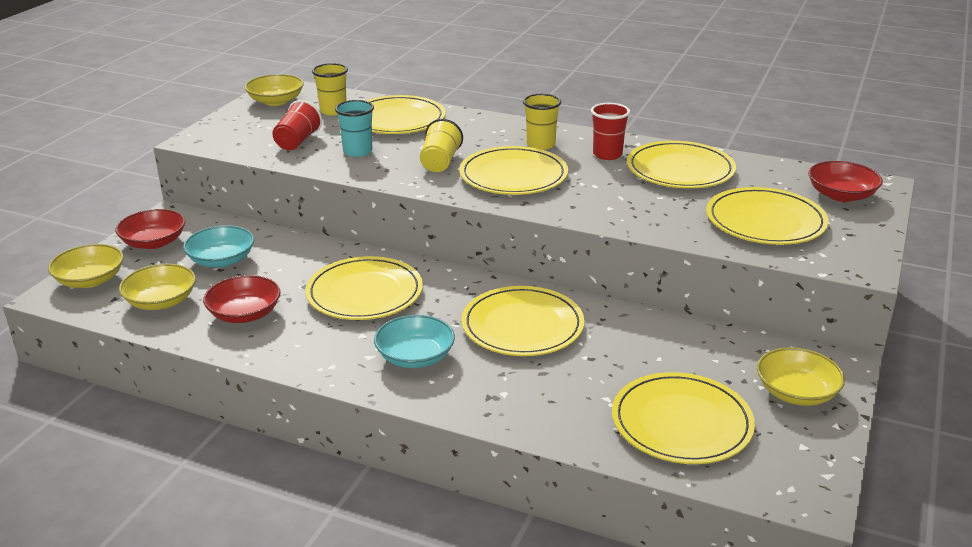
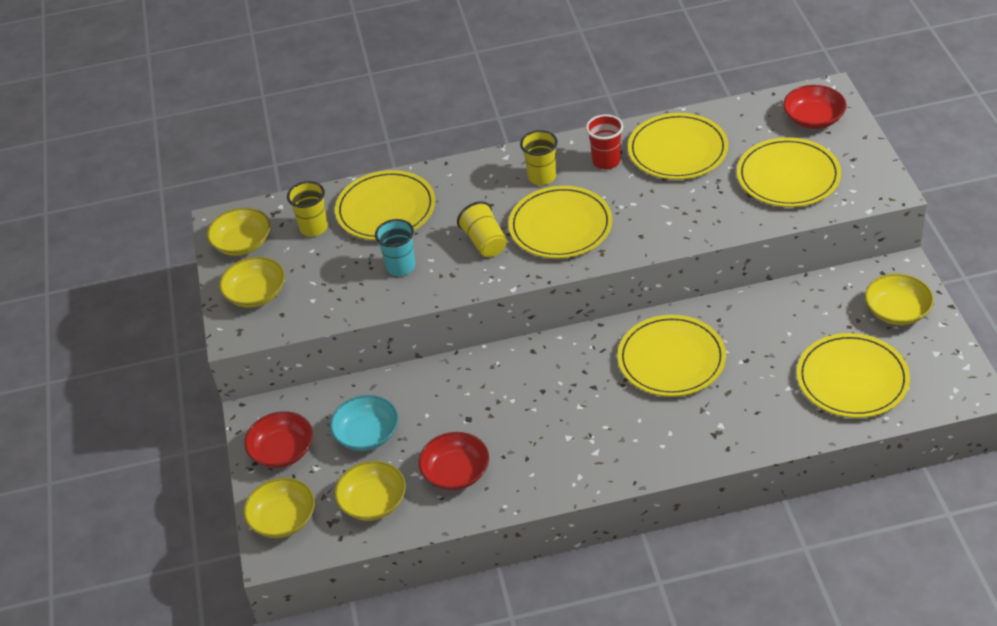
camera: 30 degrees left, 15 degrees up
(240, 127) = (256, 294): none -> yellow bowl
(297, 141) = (332, 283): red cup -> none
(364, 293) = (523, 398): yellow plate -> none
(415, 357) = (628, 432): turquoise bowl -> none

